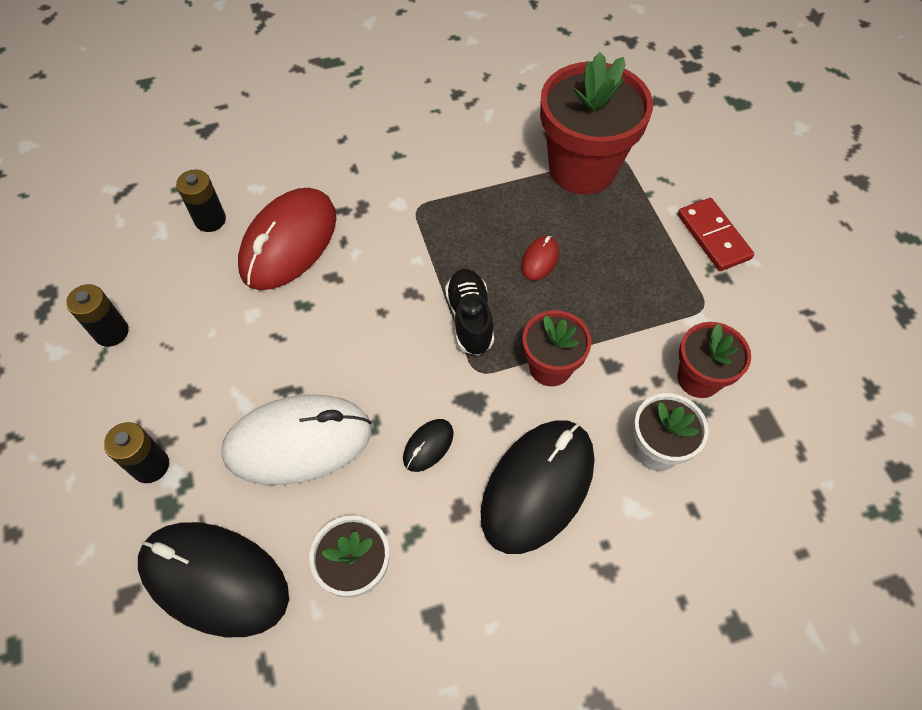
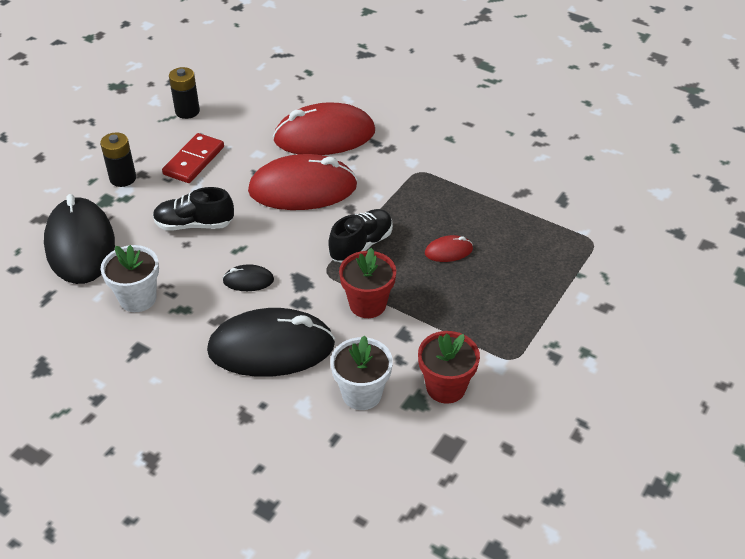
camera: 50 degrees right, 15 degrees down
(210, 220) = (302, 97): black battery -> none
(298, 442) = (194, 224): white mouse -> black shoe
(345, 312) = (303, 189): none -> red mouse
(582, 168) = (556, 228): red flower pot -> none
(713, 236) = (585, 331): red domino -> red domino (194, 161)

